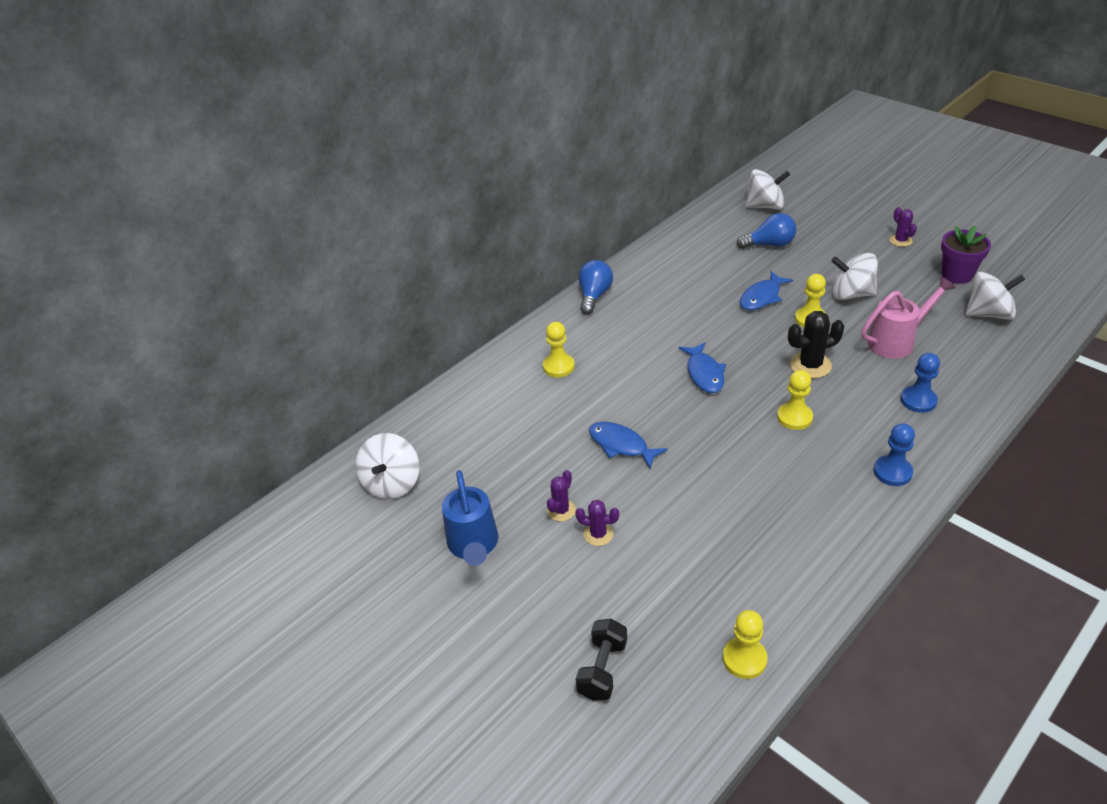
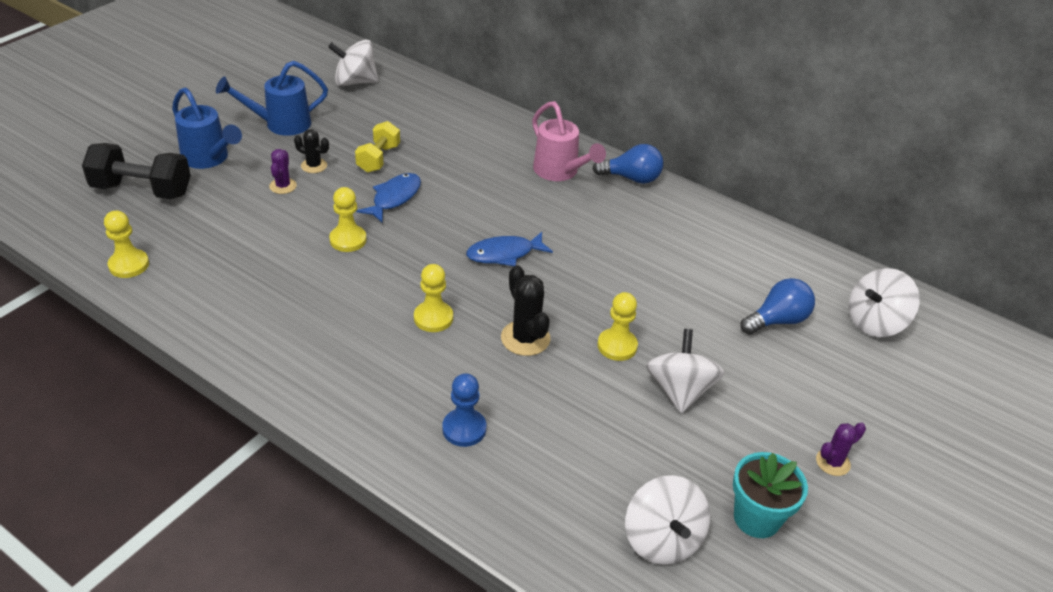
camera: 75 degrees right, 0 degrees up
(540, 609) = (209, 158): none -> blue watering can
(551, 459) = (378, 158): none -> yellow dumbbell
(558, 367) = (508, 158): yellow pawn -> yellow pawn (348, 240)
(561, 510) = (314, 166): purple cactus -> black cactus
(602, 669) = (142, 190): black dumbbell -> black dumbbell, size x1.54
(762, 297) = (655, 306): blue fish -> none
(765, 206) = (875, 322): white spinning top -> white spinning top turned 75 degrees clockwise
(770, 244) = (777, 320): blue light bulb -> blue light bulb turned 105 degrees counterclockwise
(892, 472) = (342, 388): blue pawn -> none
(896, 341) = (581, 424): pink watering can -> pink watering can (559, 172)
(957, 275) = (756, 518): purple flower pot -> turquoise flower pot

